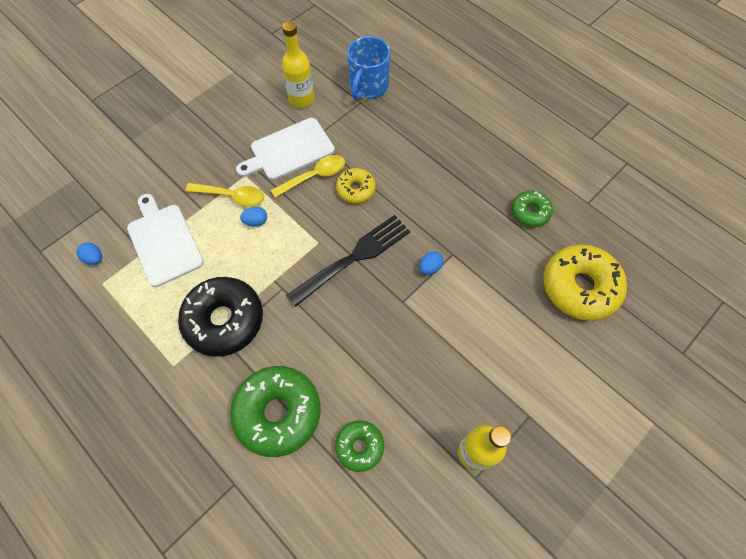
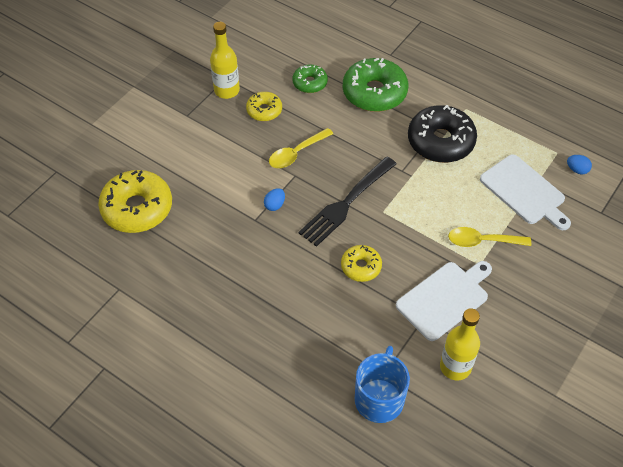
camera: 170 degrees right, 10 degrees down
(256, 221) = (448, 221): blue egg -> none
(314, 176) = (407, 274): yellow spoon -> yellow spoon (296, 153)
(427, 406) = (264, 110): none -> yellow donut
(530, 212) = (180, 270): green donut -> none

